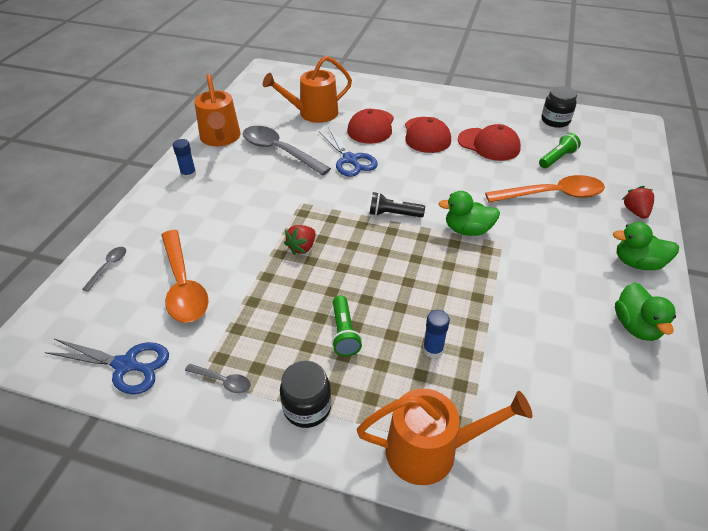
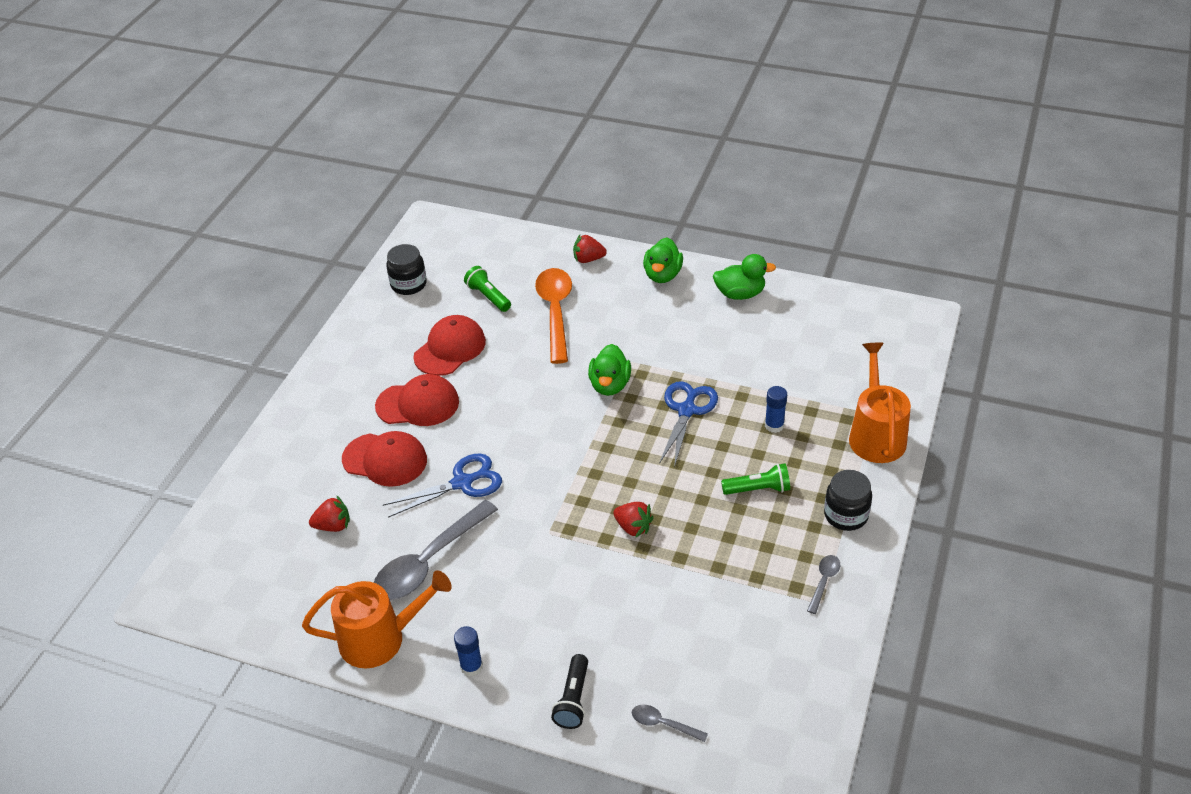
camera: 85 degrees left, 0 degrees up
(126, 365) = (812, 669): blue scissors -> blue scissors (687, 410)
(183, 285) = (694, 637): orange spoon -> none
(313, 113) = (333, 526): orange watering can -> red strawberry
(393, 214) = (579, 444): black flashlight -> black flashlight (573, 699)

